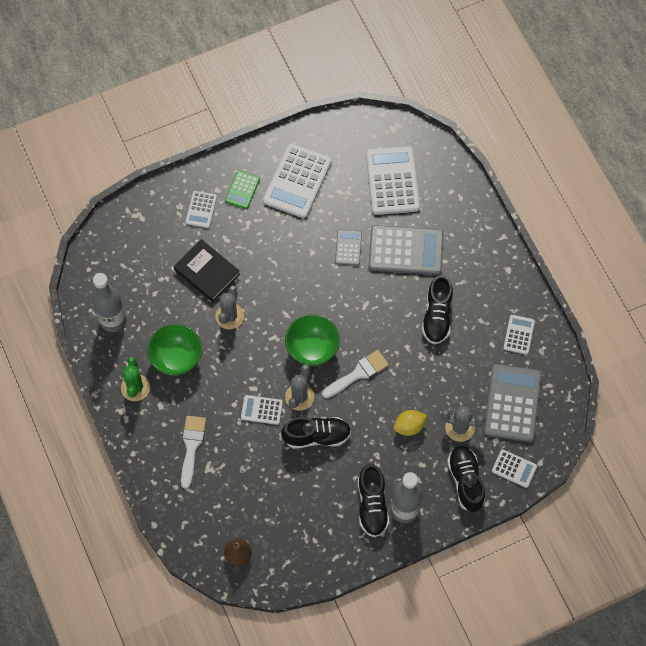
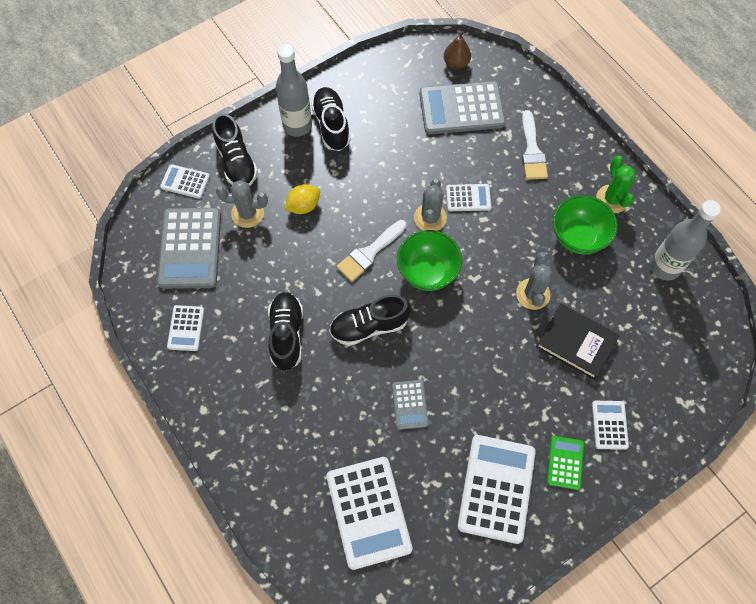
camera: 170 degrees right, 0 degrees up
(317, 436) = (402, 181): black shoe -> black shoe (369, 326)
(406, 250) = (336, 413): grey calculator -> grey calculator (461, 109)

